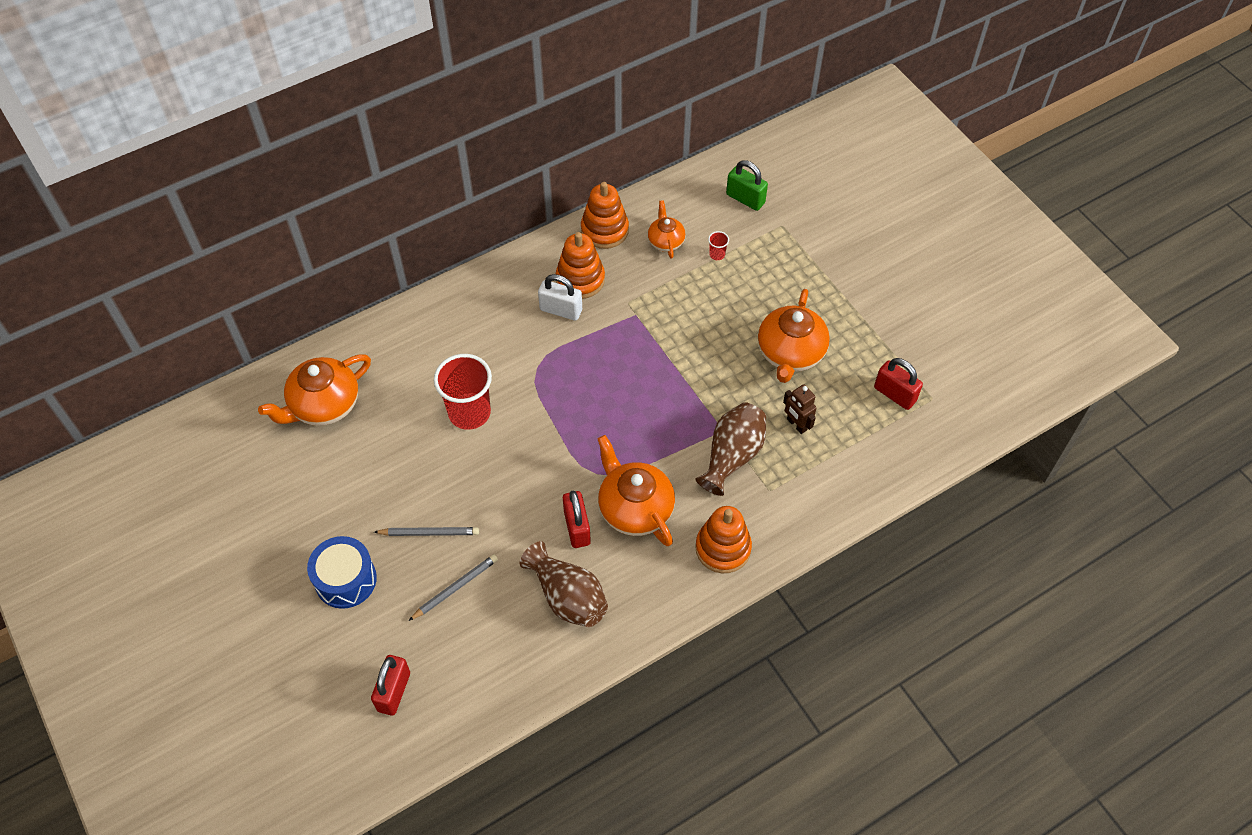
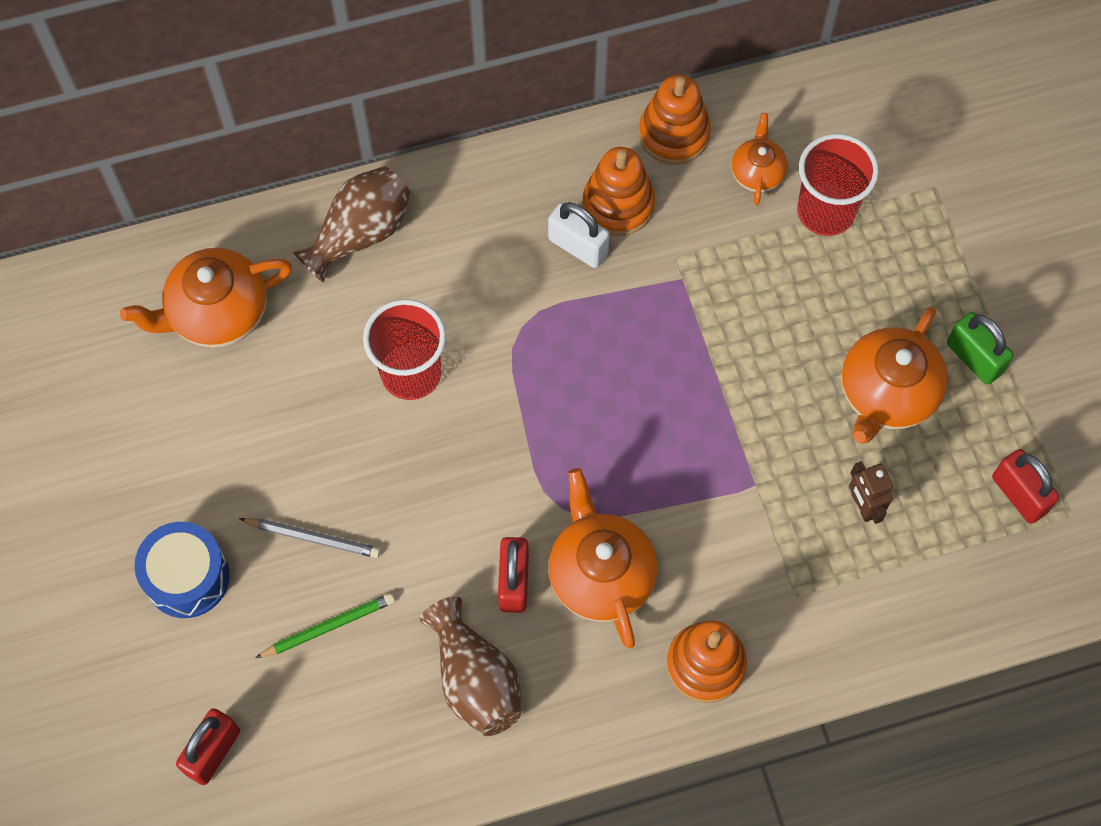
camera: 15 degrees right, 10 degrees up
(455, 588) = (329, 627): grey pencil -> green pencil
(717, 254) = (825, 211): red cup -> red cup, size x2.48
(732, 456) = (758, 530): brown vase -> brown vase (360, 233)
(745, 199) = (893, 131): green padlock -> green padlock (974, 358)

